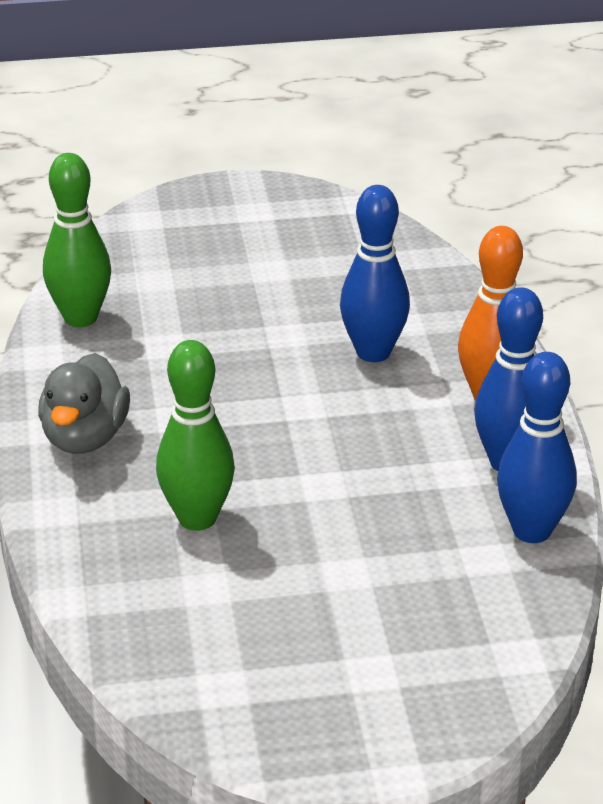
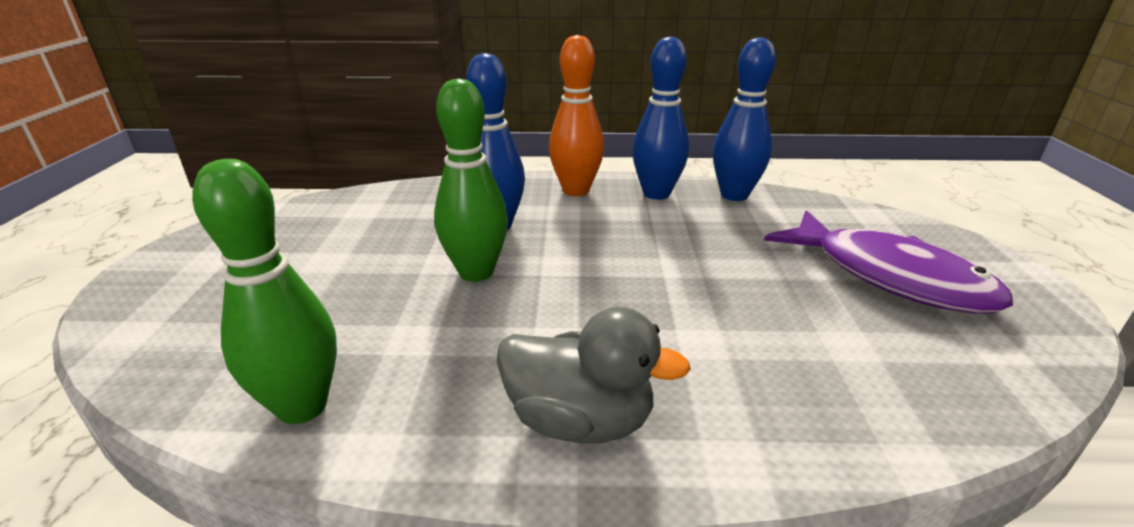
camera: 80 degrees left, 5 degrees down
(197, 518) = (738, 340): green bowling pin -> green bowling pin (476, 272)
(343, 638) = (889, 276): none -> purple fish

